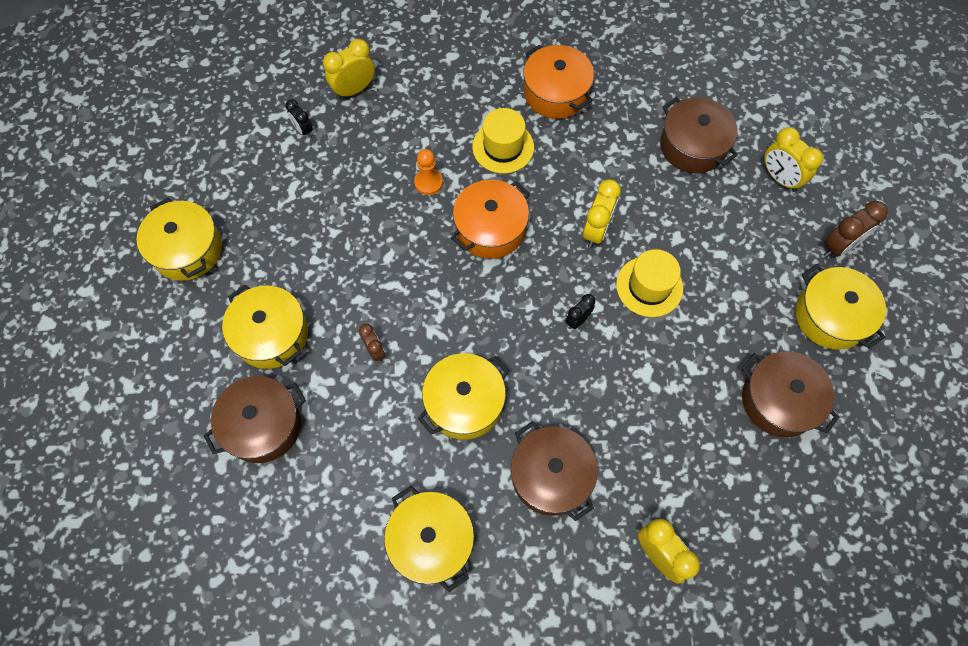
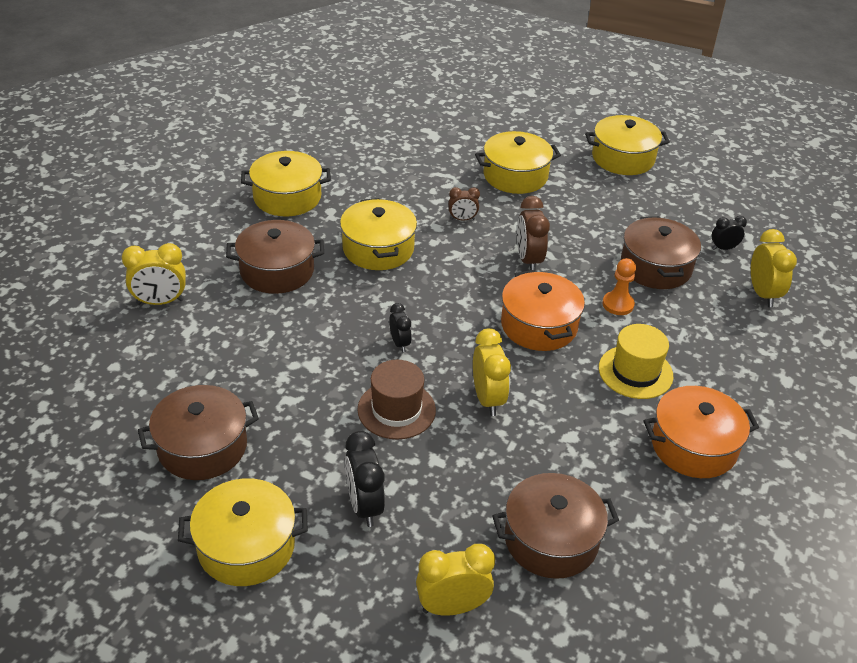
camera: 115 degrees right, 25 degrees down
(263, 425) = (442, 153): brown pot -> brown pot (655, 267)
(596, 231) = (488, 399): yellow clock -> yellow clock turned 150 degrees counterclockwise
(649, 286) = (396, 410): yellow hat -> brown hat
(747, 263) = (364, 506): none -> black clock
(839, 246) = (319, 612): brown clock -> brown clock (528, 260)

